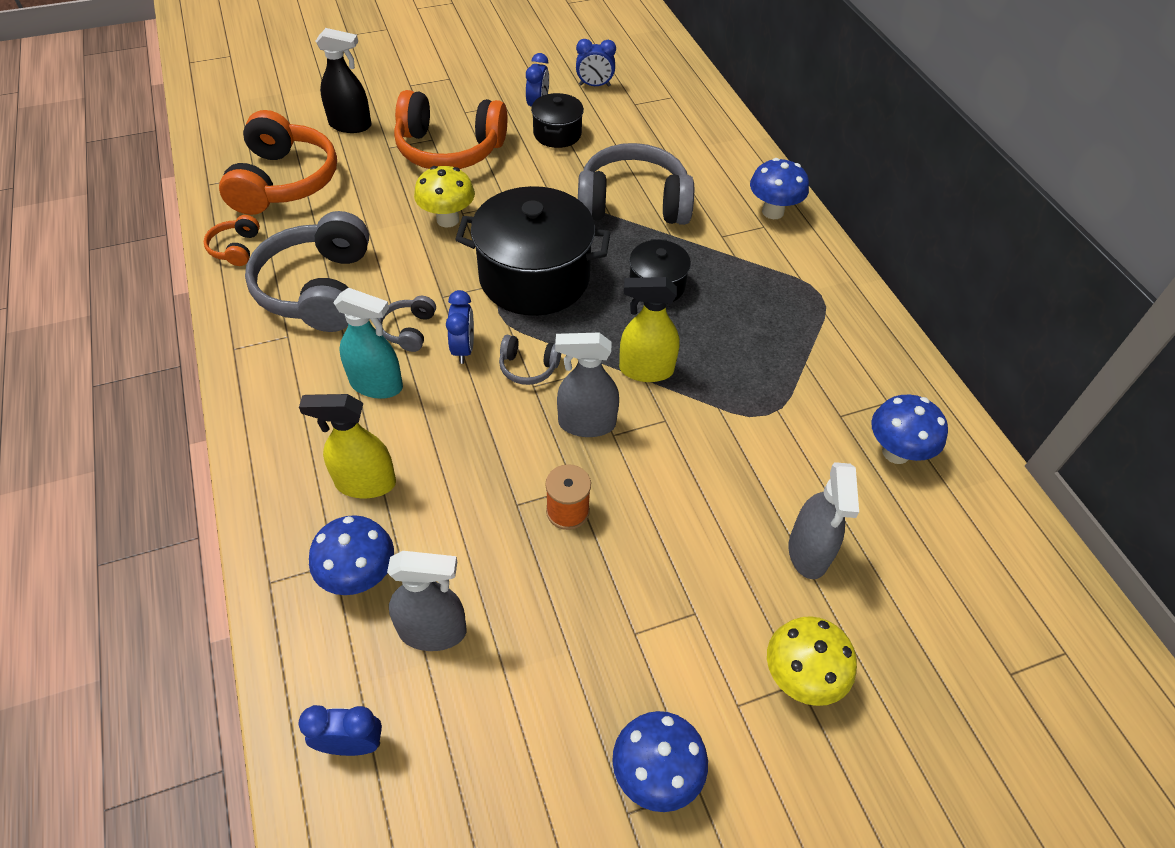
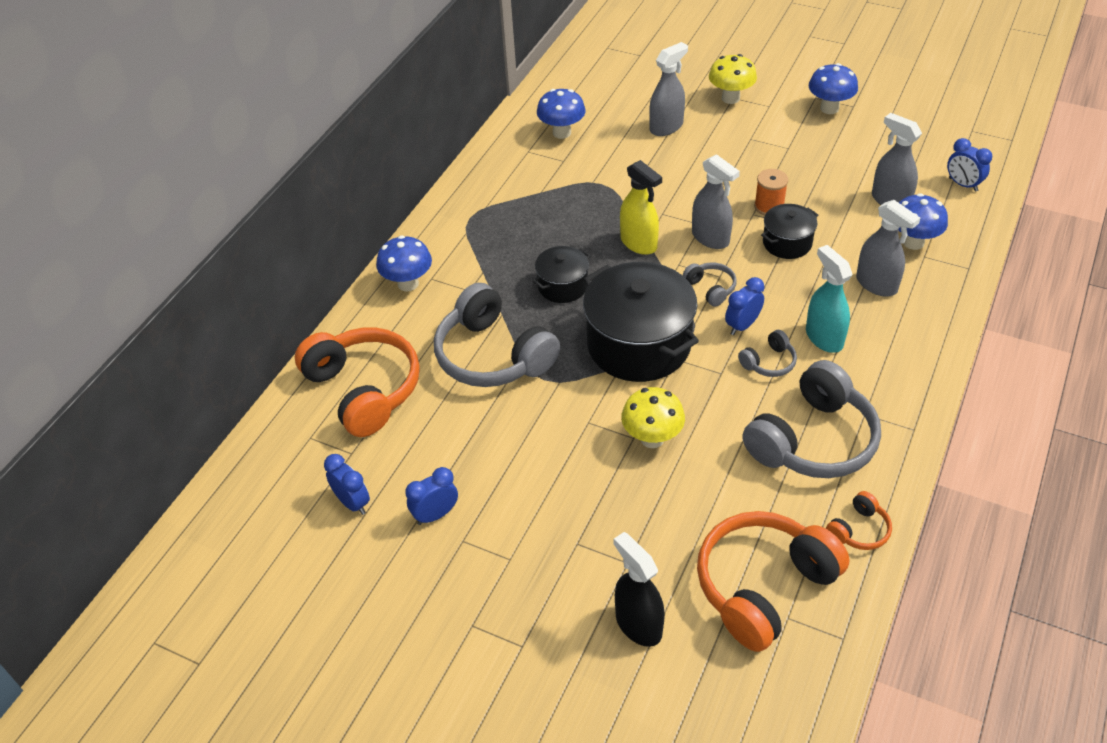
camera: 130 degrees left, 5 degrees down
(365, 483) = (876, 284): yellow spray bottle -> grey spray bottle
(449, 149) = (574, 517): orange headphones -> orange headphones (364, 390)
(557, 134) = (461, 467): black pot -> black pot (787, 243)

